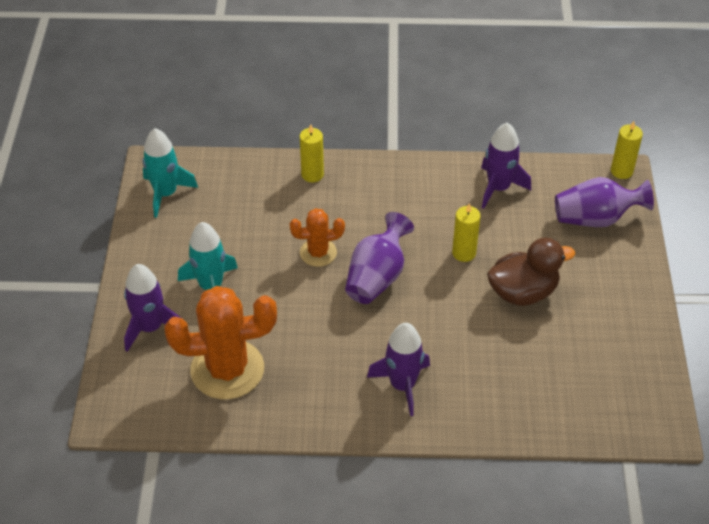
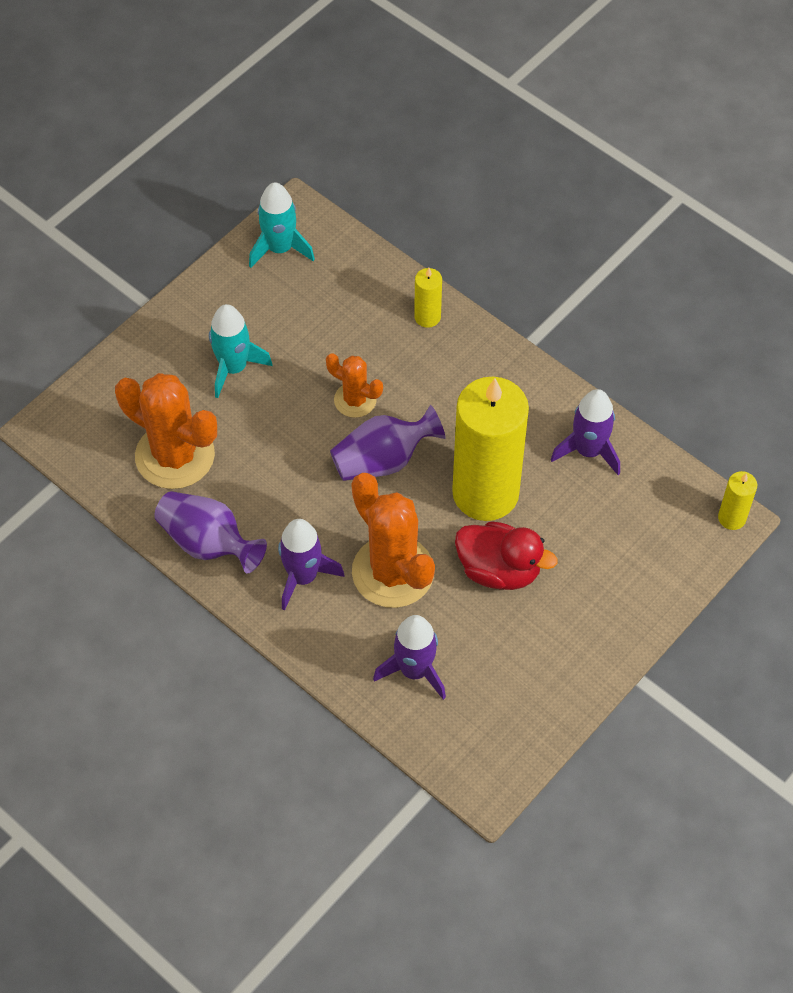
camera: 40 degrees right, 10 degrees up
(150, 327) = (150, 371): purple rocket -> purple rocket (414, 670)
(458, 340) = (393, 572): none -> orange cactus
(464, 253) = (485, 493): yellow candle -> yellow candle, size x2.38
(523, 292) = (499, 570): brown duck -> red duck
(595, 219) = (649, 548): purple vase -> purple vase (208, 543)

